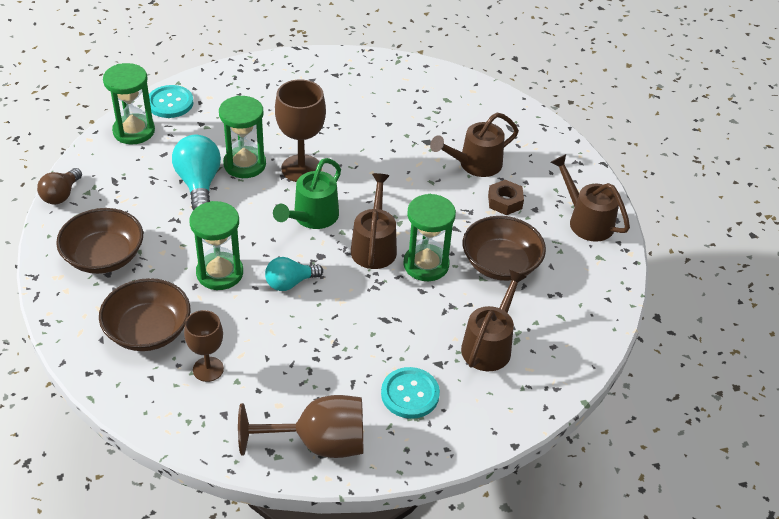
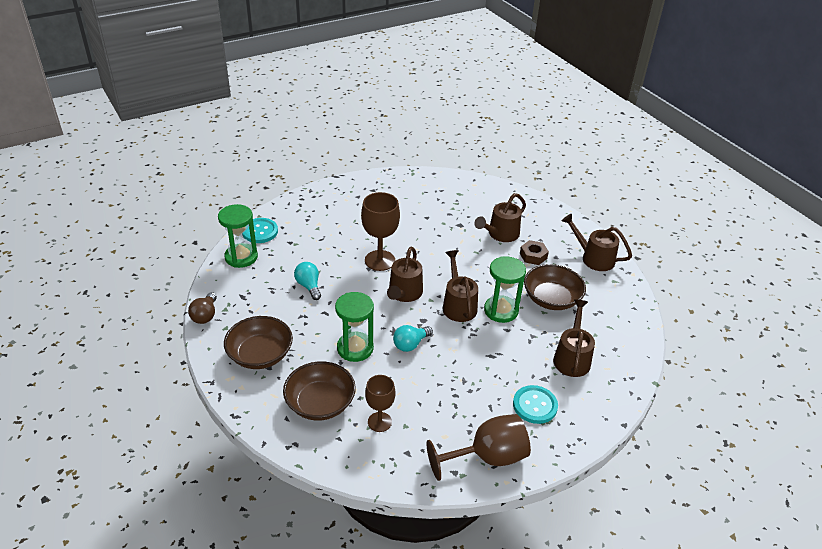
camera: 15 degrees left, 5 degrees down
(199, 184) = (309, 286): turquoise light bulb -> turquoise light bulb, size x0.65
(244, 164) = (336, 265): green hourglass -> none
(312, 217) = (404, 294): green watering can -> brown watering can

